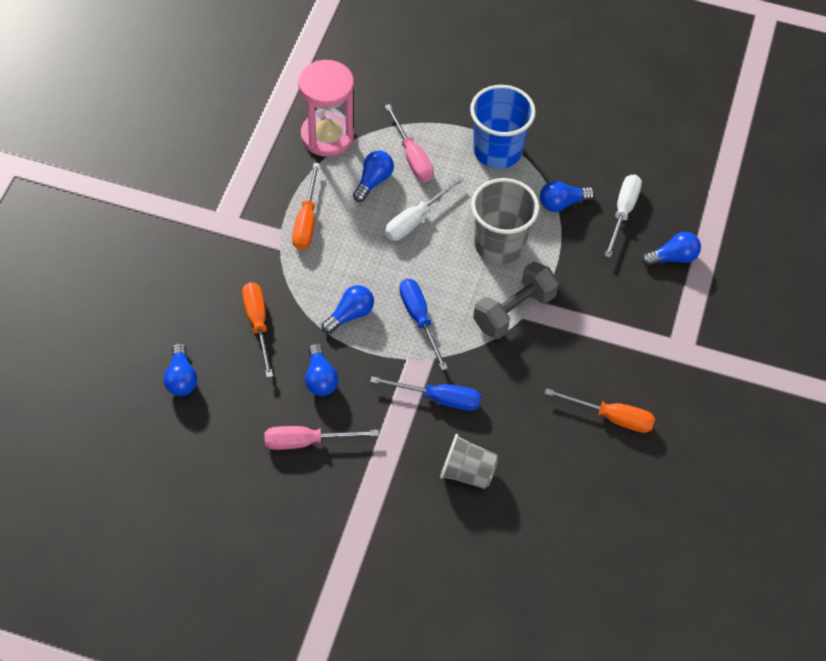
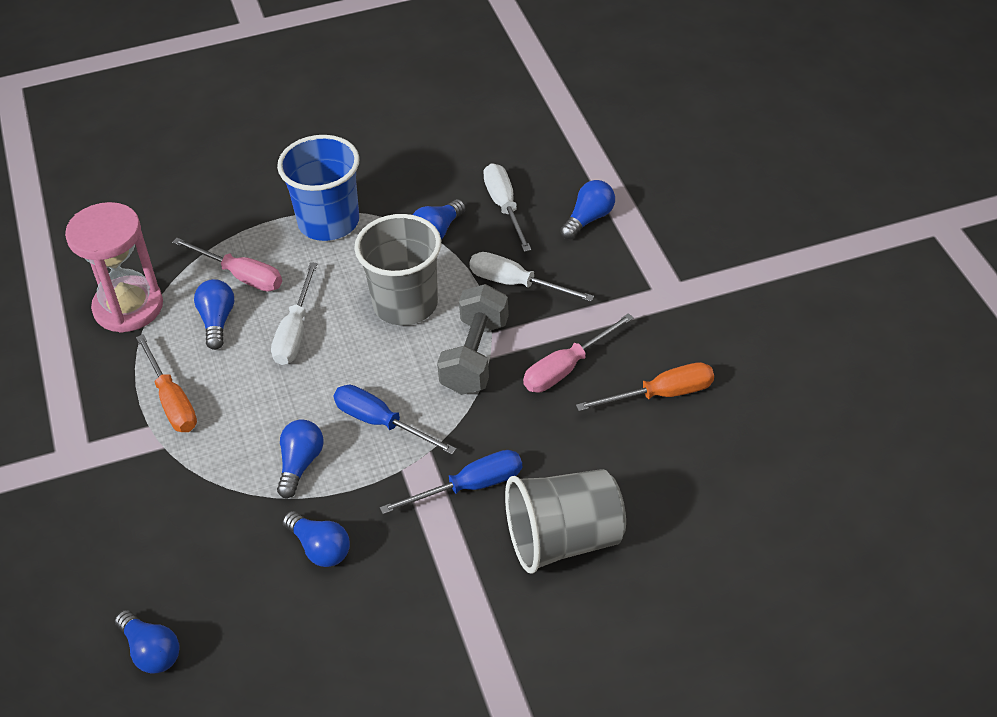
camera: 30 degrees left, 10 degrees down
(258, 324) = (200, 537): orange screwdriver -> none
(307, 441) = (359, 623): pink screwdriver -> pink screwdriver (567, 368)
(467, 473) = (564, 540): grey cup -> grey cup, size x1.54
(583, 275) = (516, 284): none -> white screwdriver

